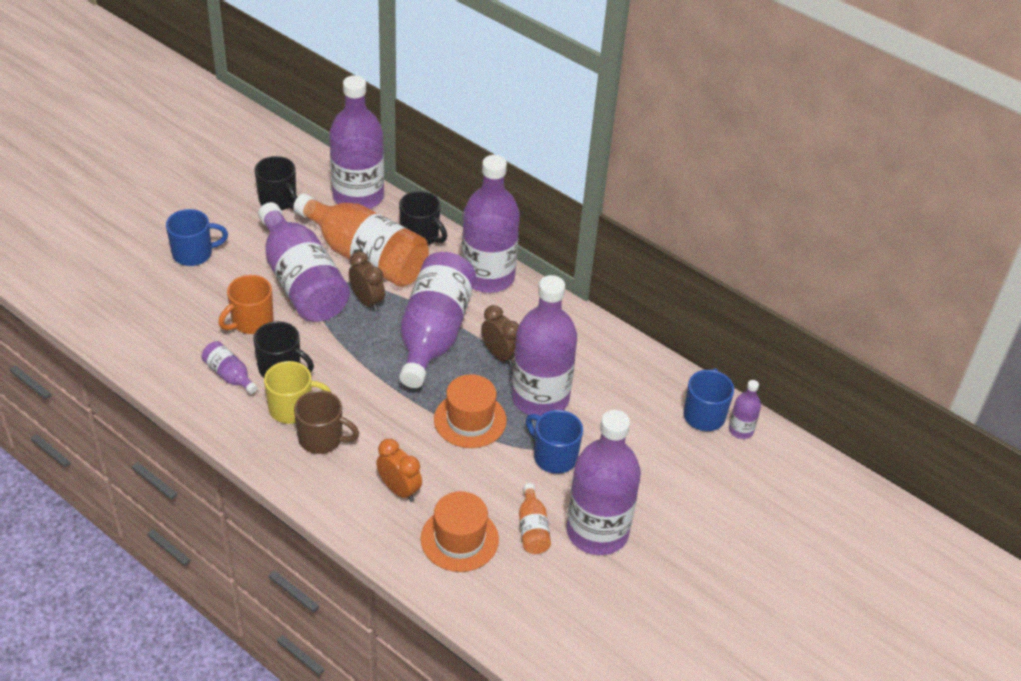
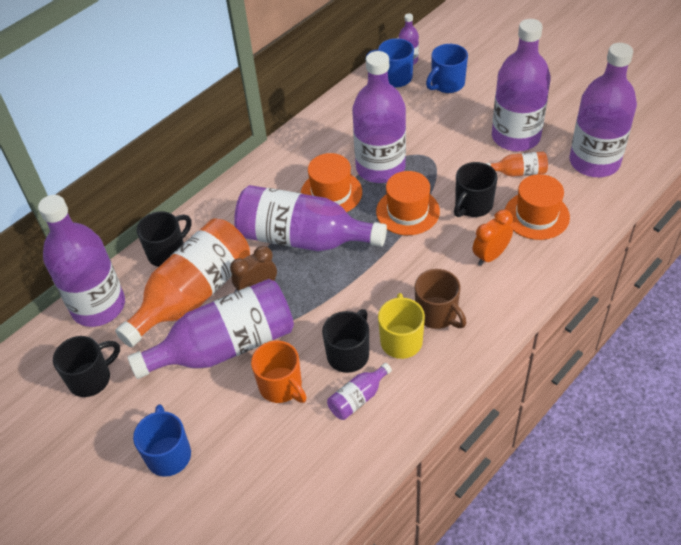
camera: 80 degrees left, 5 degrees up
(322, 439) = (437, 314): brown mug -> brown mug turned 120 degrees clockwise
(477, 479) = (473, 205): none -> black mug
(488, 276) = (231, 202): purple bottle -> purple bottle (594, 162)
(500, 355) = (331, 193): brown clock -> orange hat
(554, 456) = (443, 160): blue mug -> blue mug (447, 84)

